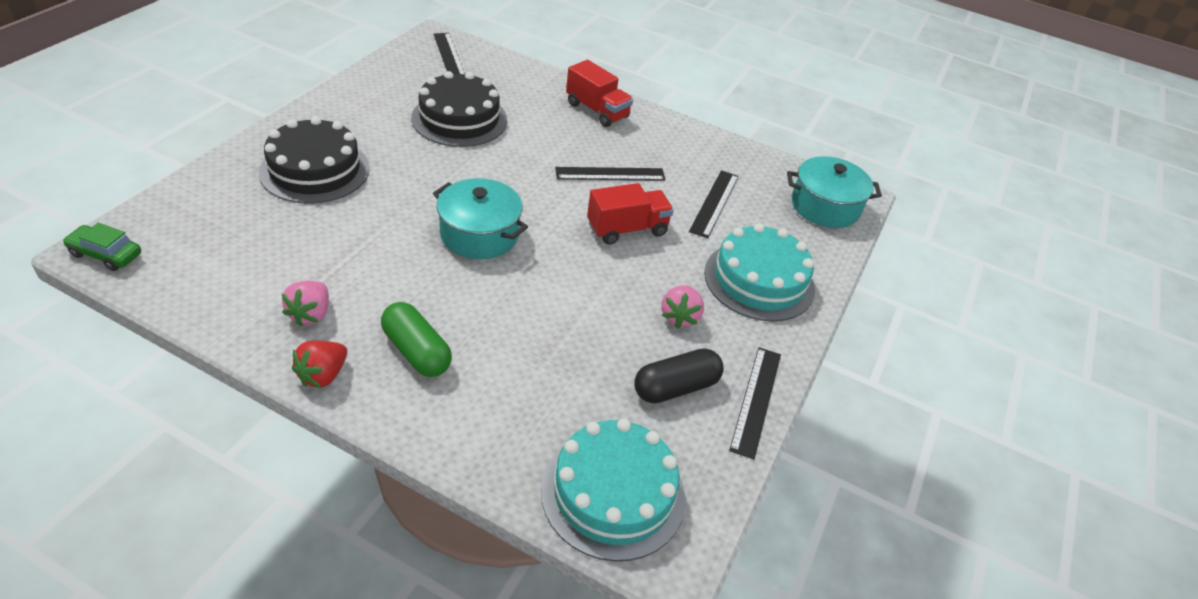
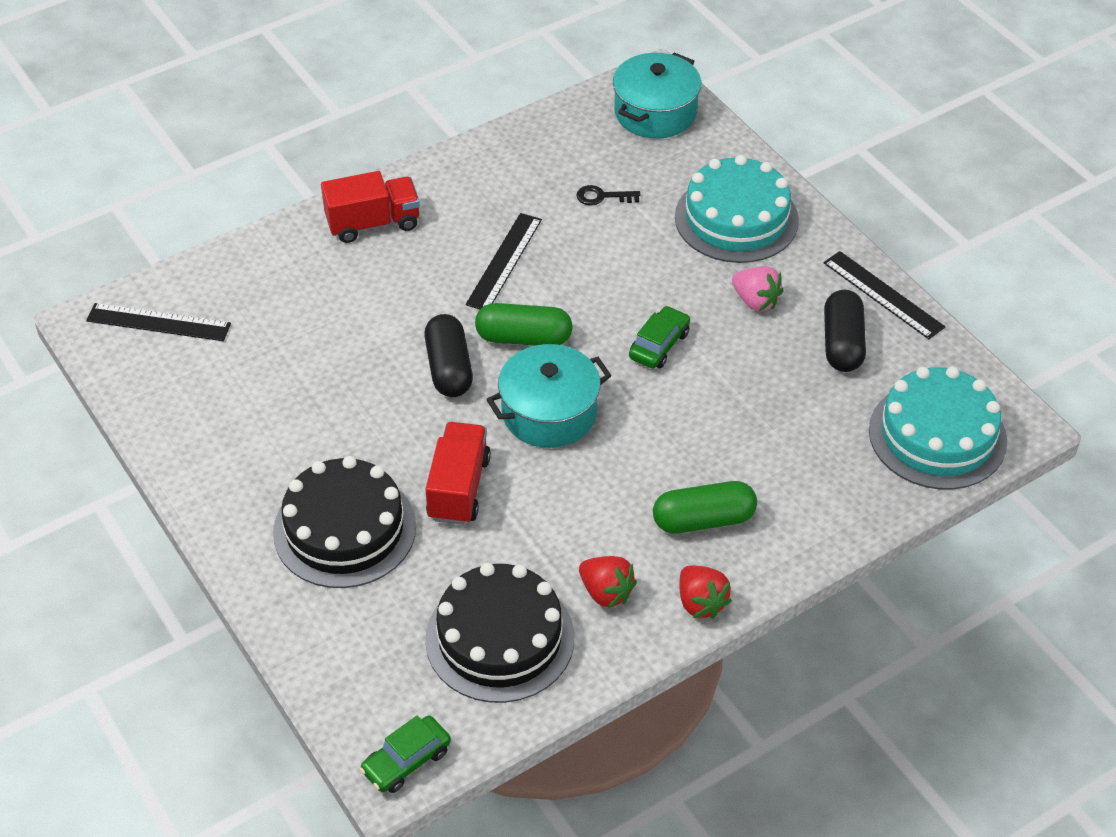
camera: 55 degrees left, 5 degrees up
(311, 314) = (606, 592): pink strawberry -> red strawberry
(459, 119) = (314, 359): black cake -> black cake (500, 638)
(490, 176) = (449, 368): none -> black capsule
(544, 202) = (524, 338): none -> green capsule
(589, 273) = (659, 345): none -> green car
(627, 229) = (606, 286): red truck -> red truck (458, 488)
(714, 203) = (602, 197): black ruler -> black key

